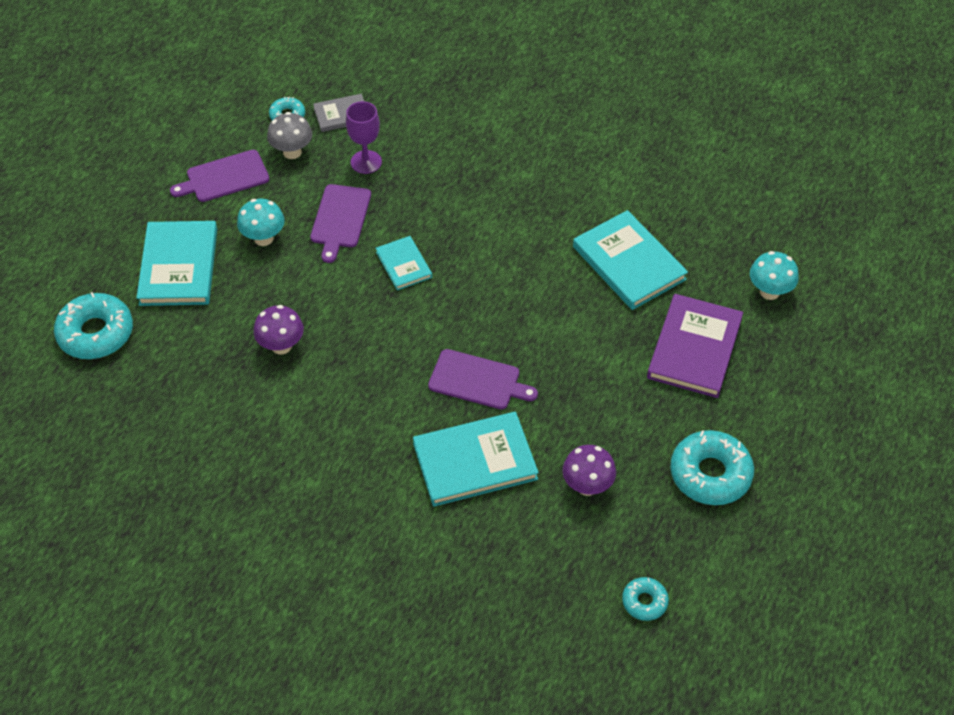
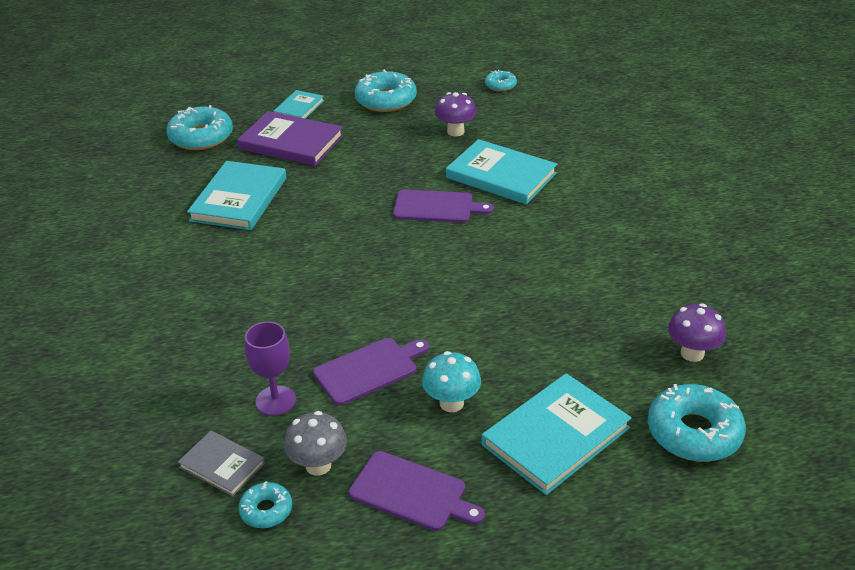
camera: 130 degrees left, 15 degrees down
(281, 346) = (541, 313): purple mushroom -> purple mushroom (692, 353)
(403, 265) = (375, 301): turquoise book -> turquoise book (299, 108)
(478, 380) = (437, 207): purple cutting board -> purple cutting board turned 120 degrees clockwise
(694, 348) = (291, 142): purple book -> purple book turned 45 degrees clockwise
(769, 292) = (201, 137): turquoise mushroom -> turquoise donut

